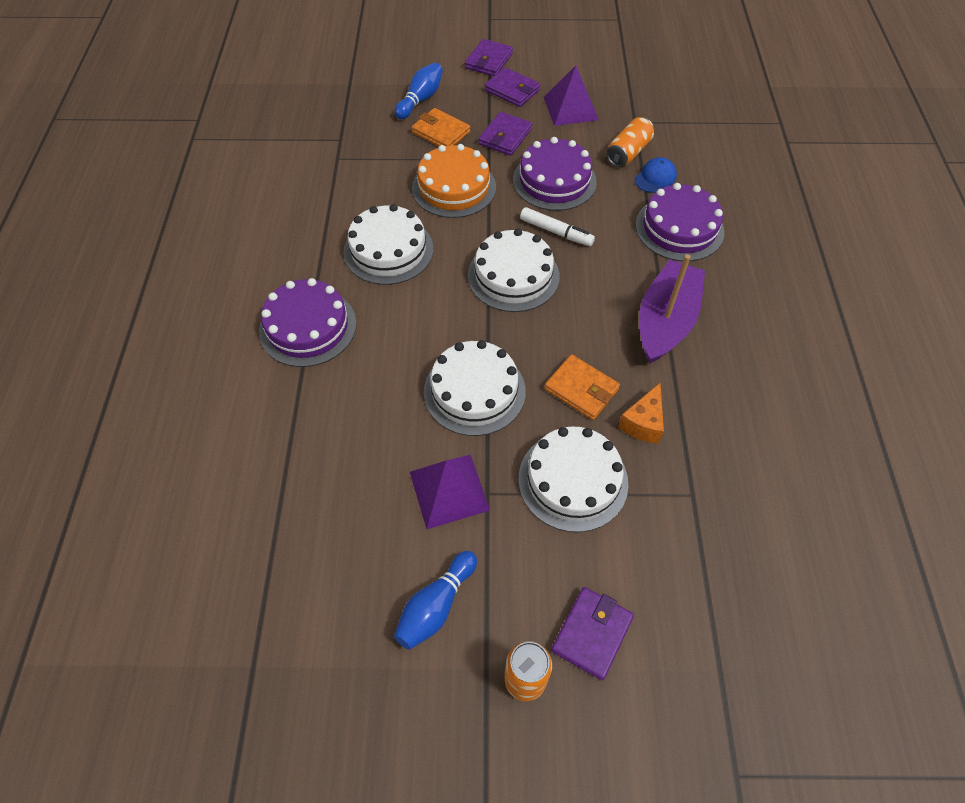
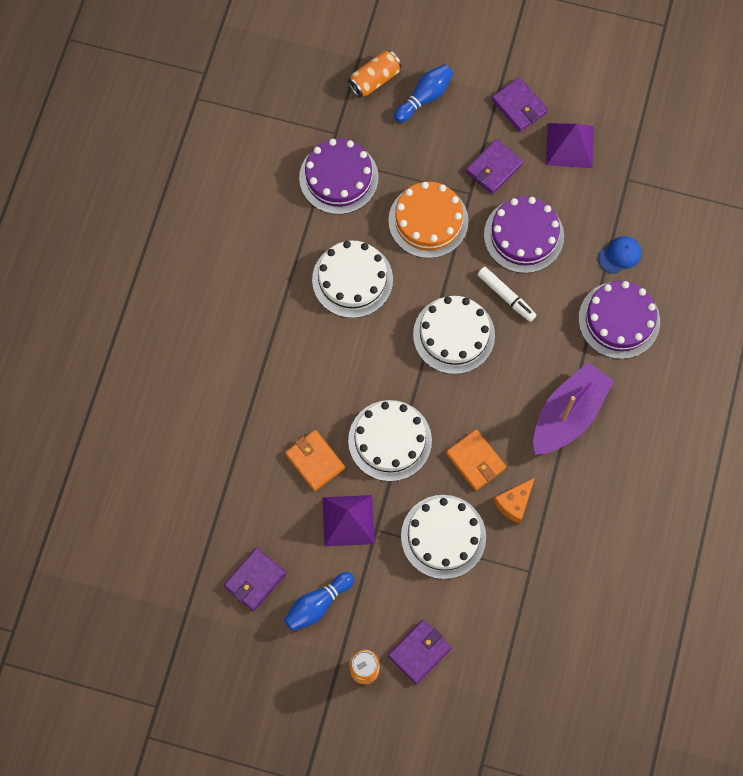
camera: 15 degrees right, 15 degrees up
(308, 327) = (268, 344): purple cake -> purple cake (338, 177)
(441, 132) = (433, 147): orange wallet -> orange wallet (315, 461)
(488, 61) = (507, 57): purple wallet -> purple wallet (255, 580)
(628, 152) = (605, 217): orange can -> orange can (374, 79)

